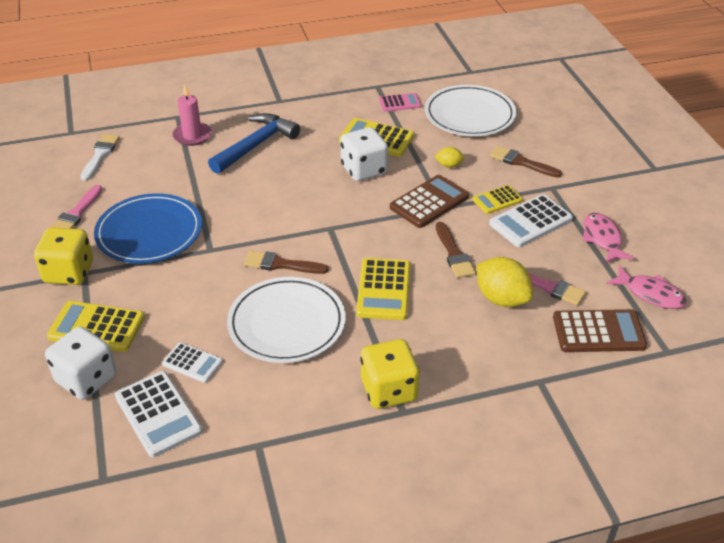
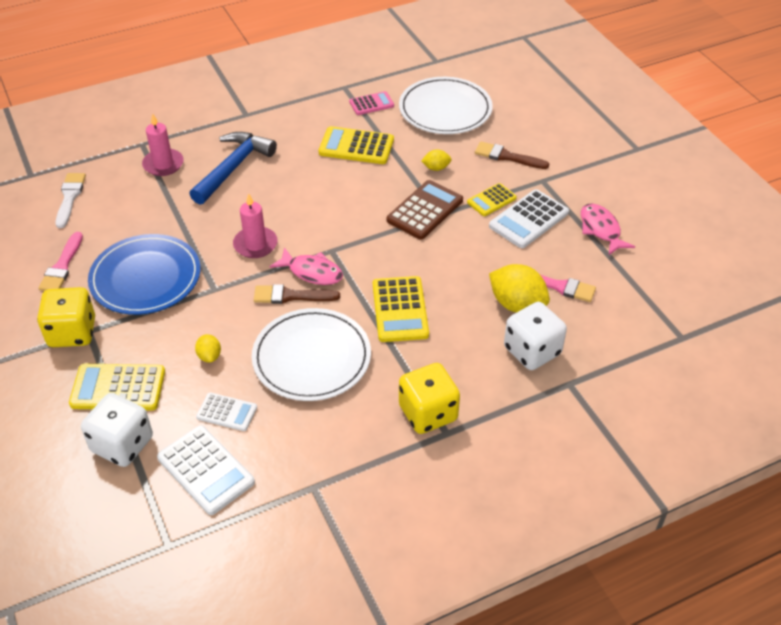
camera: 10 degrees left, 5 degrees up
(189, 309) = (209, 356): none -> yellow lemon
(259, 214) = (255, 244): none -> pink candle
(364, 170) = (351, 183): white dice -> white dice (532, 351)
(454, 254) = (461, 263): brown brush -> none
(598, 332) = (615, 326): brown calculator -> none
(650, 294) = (656, 281): pink fish -> pink fish (312, 272)

